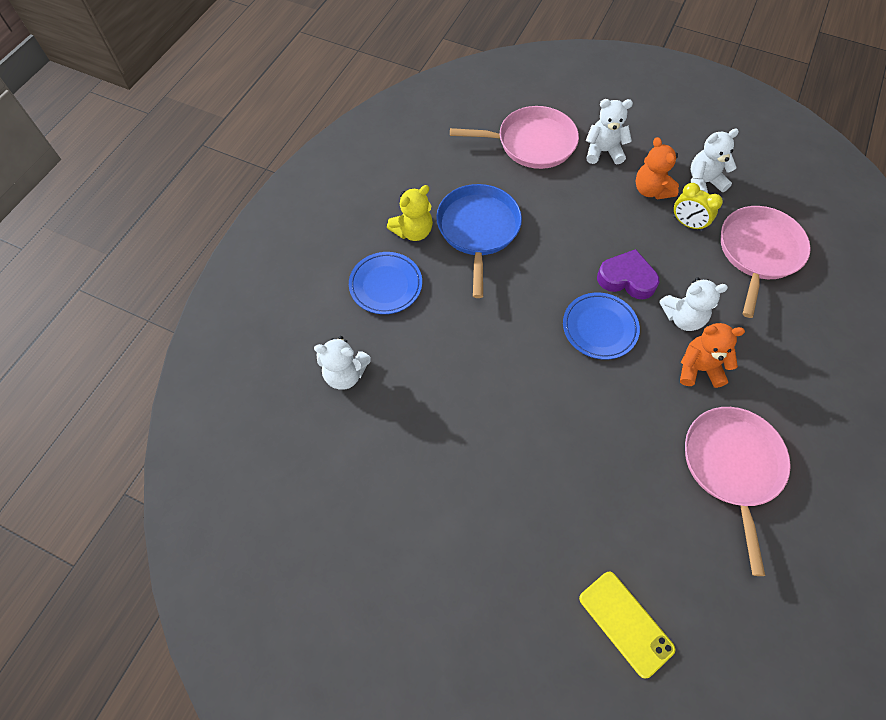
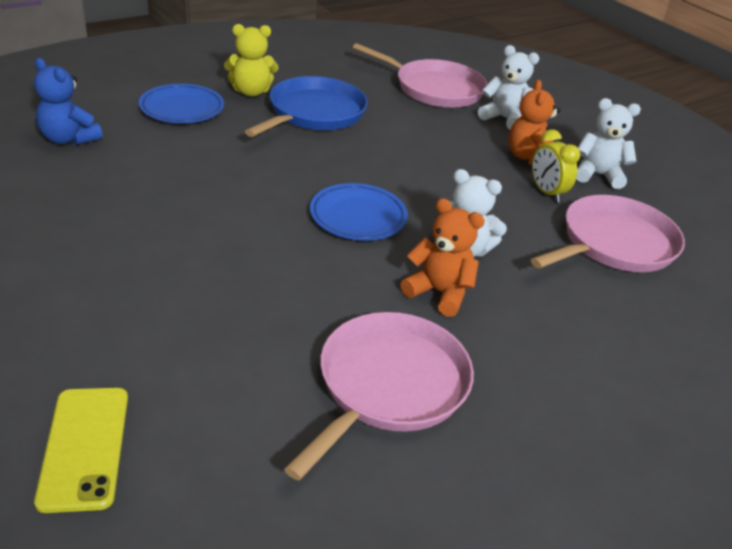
camera: 25 degrees right, 25 degrees down
(345, 374) = (69, 139): white teddy bear -> blue teddy bear
(626, 279) = (430, 199): purple heart -> none

